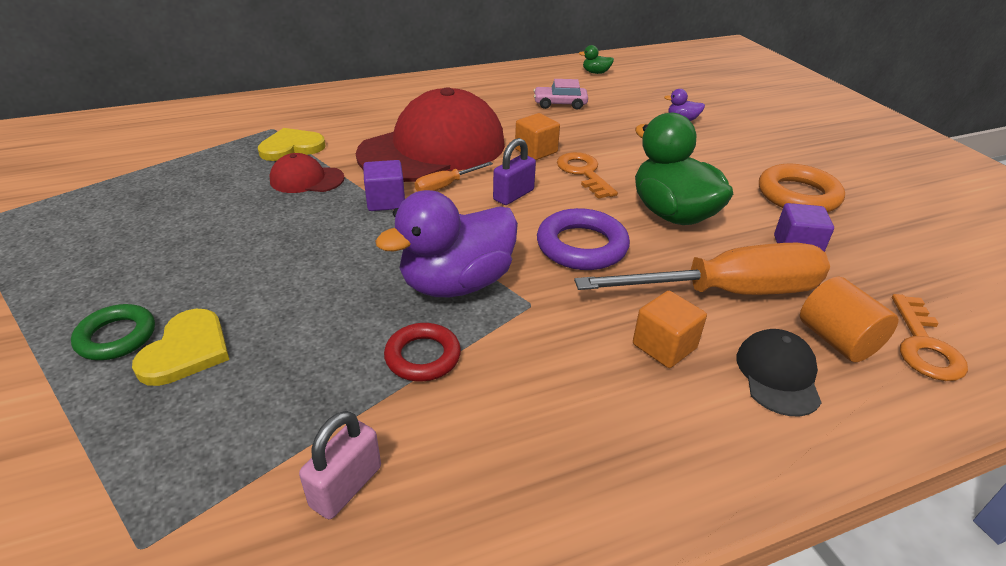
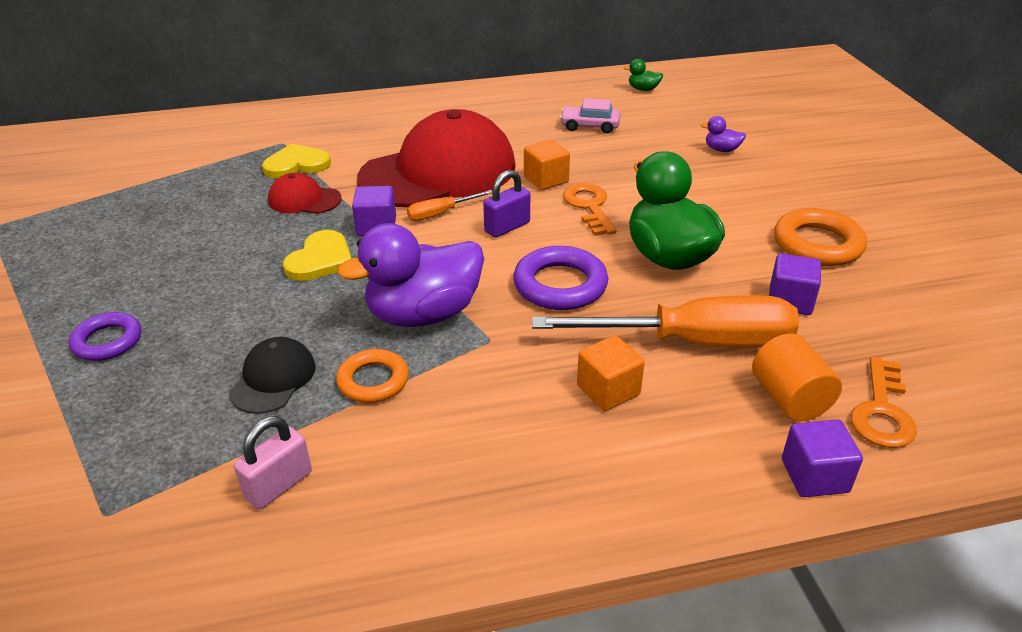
camera: 10 degrees right, 0 degrees up
(116, 337) = (107, 341): green ring -> purple ring
(186, 350) = (165, 358): yellow heart -> yellow heart (320, 259)
(423, 356) = (373, 381): red ring -> orange ring
(778, 375) = (712, 426): black cap -> black cap (273, 379)
(894, 417) = (814, 476): none -> purple cube

